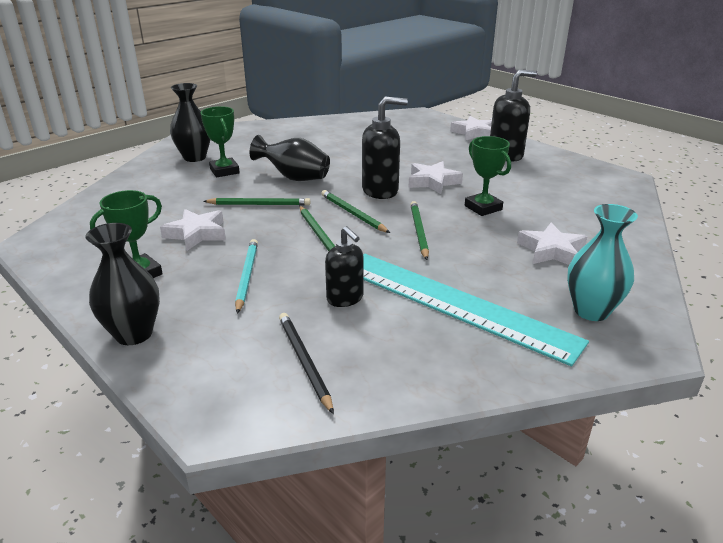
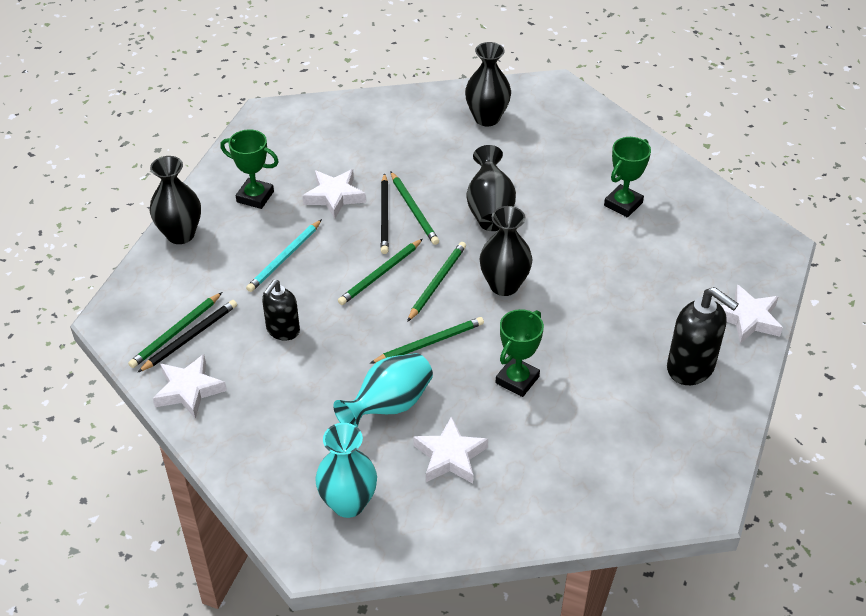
camera: 65 degrees right, 15 degrees up
(224, 171) = (470, 154): green trophy -> green trophy (623, 204)
(247, 276) = (284, 258): turquoise pencil -> turquoise pencil turned 150 degrees clockwise
(251, 217) = (384, 216): none -> black pencil
(287, 371) = (176, 332): none -> green pencil
(380, 191) = (504, 285): black soap dispenser -> black vase
(433, 182) = (557, 320): white star -> white star (189, 390)
(455, 304) = (311, 403): turquoise ruler -> none
(480, 265) = (389, 406): none -> turquoise vase

